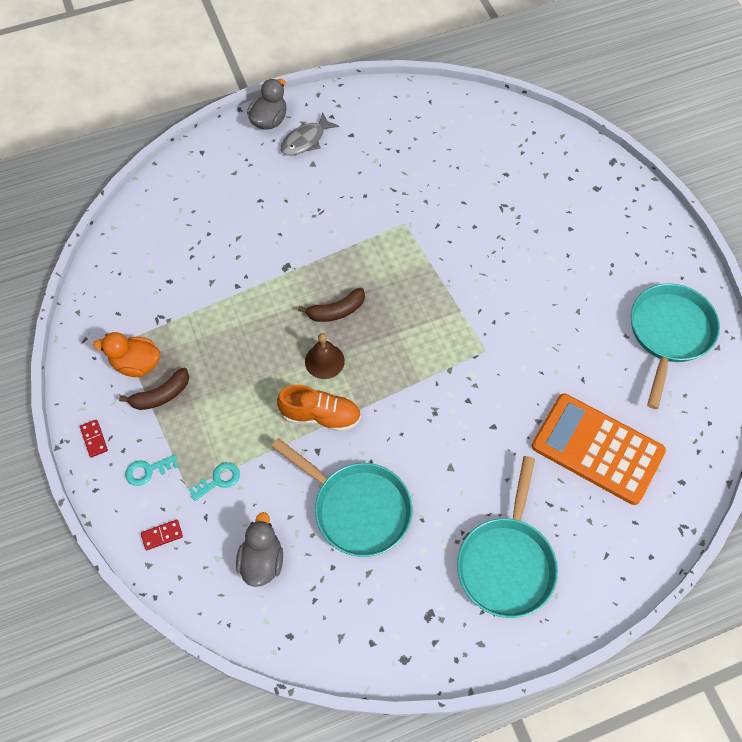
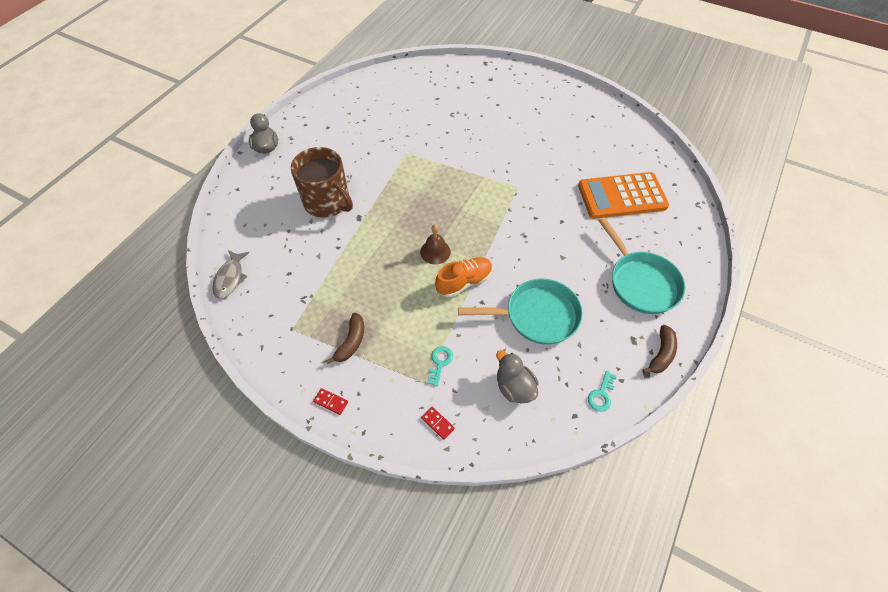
camera: 40 degrees left, 5 degrees down
(136, 364) = (315, 336): orange duck -> none
(147, 470) = (388, 392): turquoise key -> turquoise key (601, 394)
(162, 535) = (437, 423): red domino -> red domino turned 75 degrees counterclockwise
(272, 227) = (328, 202): none -> brown mug
(306, 140) = (301, 145): grey fish -> grey fish (230, 278)
(336, 311) = (414, 221): brown banana -> brown banana (661, 354)
(669, 333) = (595, 122): turquoise pan -> none

